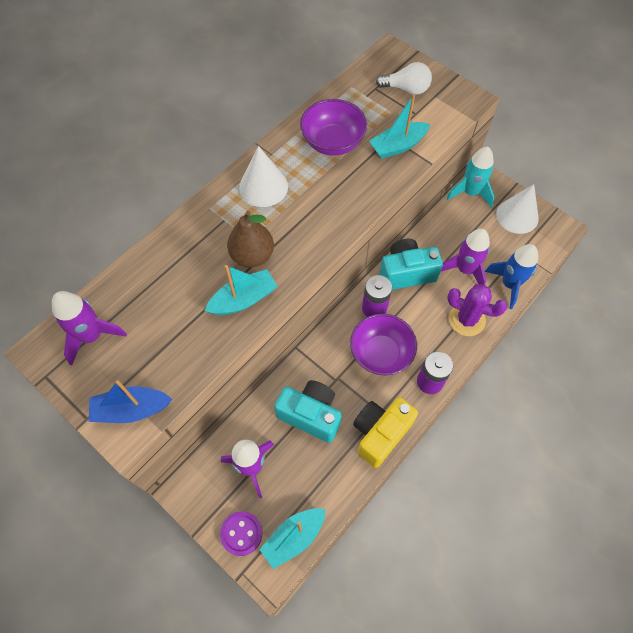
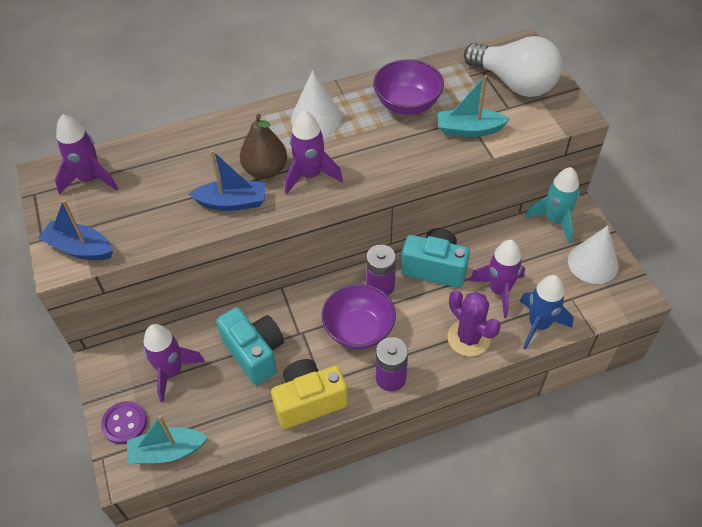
camera: 30 degrees right, 10 degrees down
(243, 299) = (232, 202): turquoise boat -> blue boat
(295, 243) = (310, 175): none -> purple rocket
(406, 89) = (514, 83): white light bulb -> white light bulb, size x1.74

